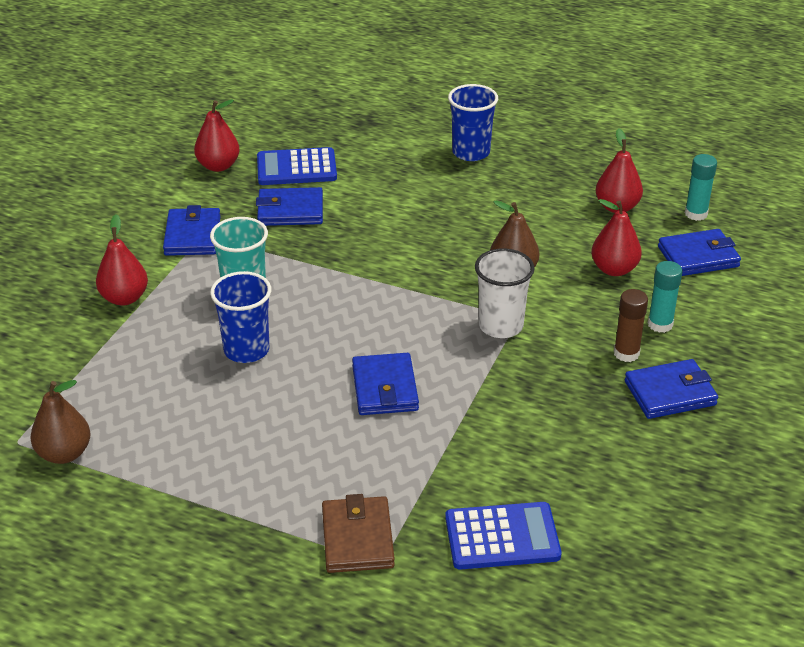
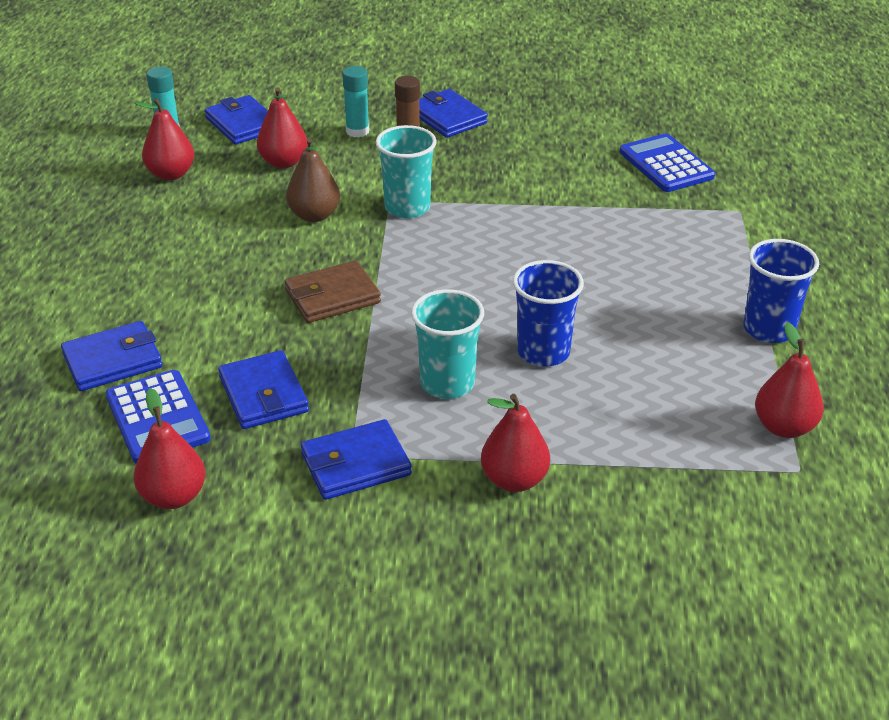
camera: 110 degrees left, 0 degrees up
(64, 453) = (784, 427): brown pear -> red pear
(357, 538) = (727, 226): brown wallet -> brown wallet (332, 296)
(385, 388) = (540, 252): blue wallet -> blue wallet (113, 361)
(471, 152) = (80, 283): blue cup -> blue cup (769, 329)
(500, 326) = (407, 207): white cup -> turquoise cup

